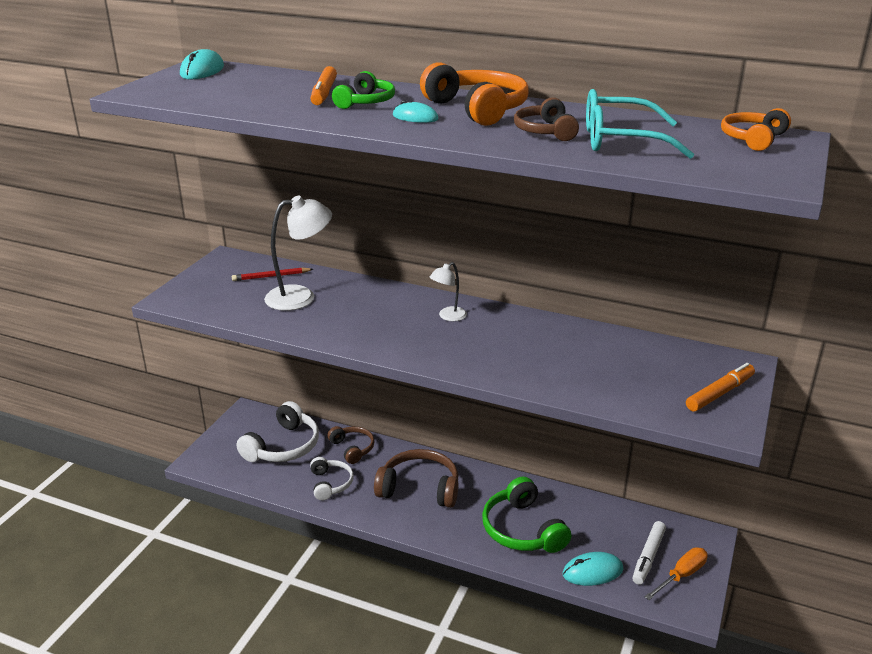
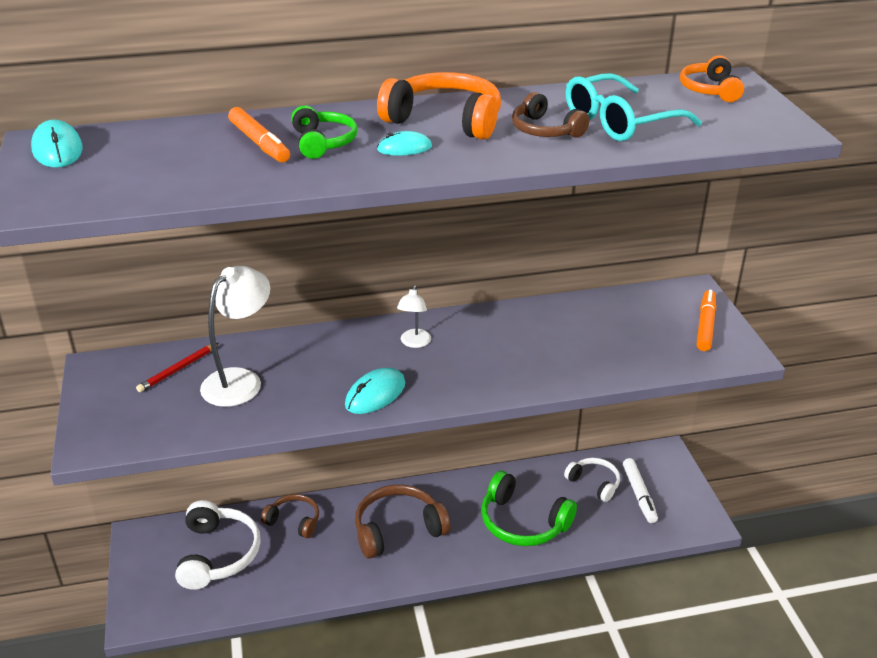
camera: 35 degrees left, 5 degrees up
(330, 484) = (307, 569): white headphones -> white headphones (594, 483)
(592, 572) = (610, 531): turquoise mouse -> turquoise mouse (375, 394)
(681, 575) = (675, 498): orange screwdriver -> none

